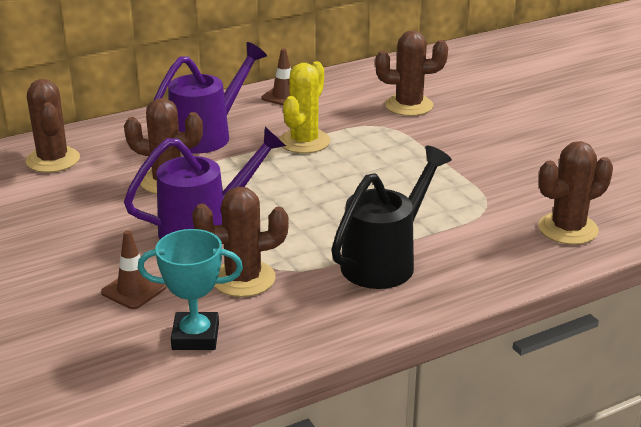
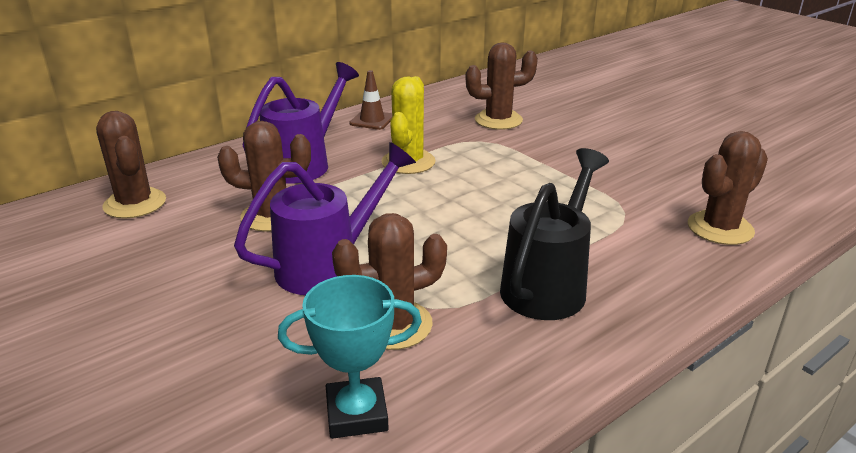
camera: 10 degrees left, 0 degrees up
(134, 290) = (260, 355): brown traffic cone -> none

